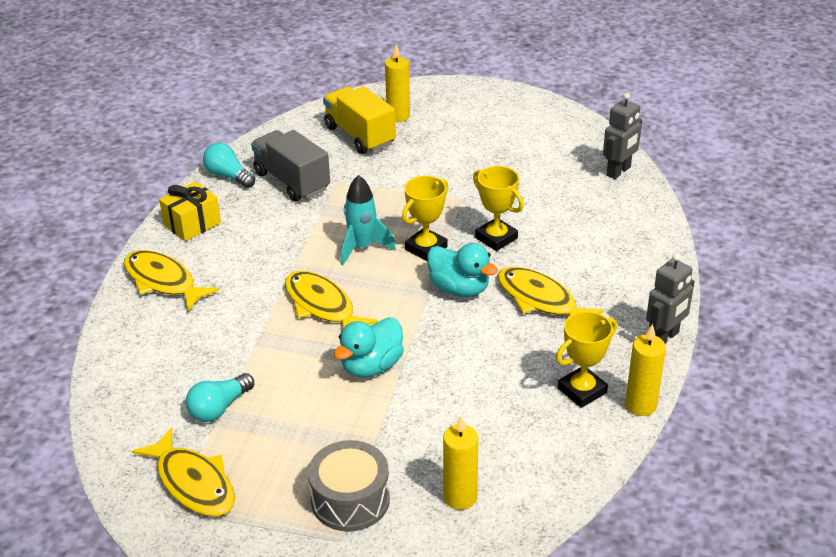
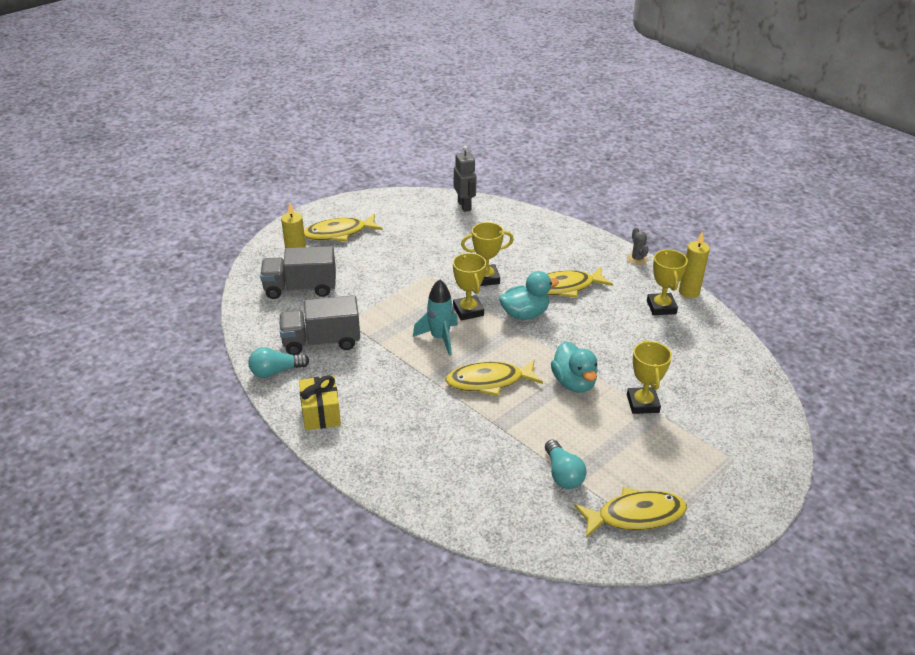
camera: 60 degrees left, 0 degrees up
(163, 281) = (382, 455): yellow fish -> yellow fish (339, 233)
(350, 500) = (699, 441): grey drum -> none
(360, 136) = (300, 288): yellow truck -> grey truck
(380, 432) = (642, 403): none -> yellow trophy
(460, 497) = (724, 392): yellow candle -> none
(664, 338) = (637, 259): grey robot -> grey cactus

